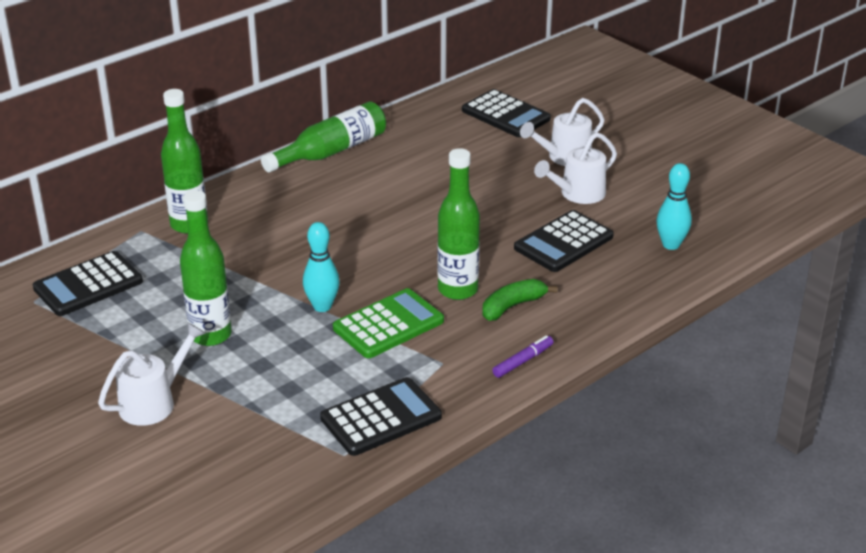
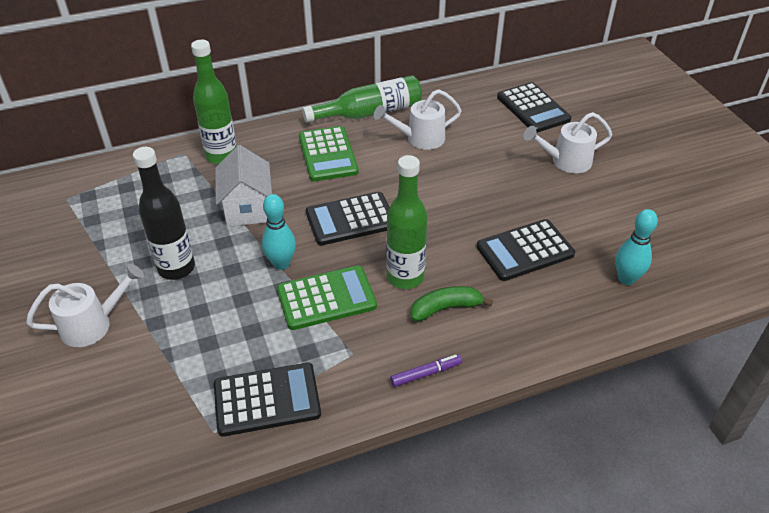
camera: 20 degrees right, 10 degrees up
(88, 285) = (114, 194): black calculator -> black calculator (350, 219)
(210, 335) = (176, 268): green bottle -> black bottle
(252, 266) = (247, 208): none -> white house
(309, 200) = (328, 154): none -> green calculator
(577, 194) = (560, 202): white watering can -> white watering can (419, 139)

